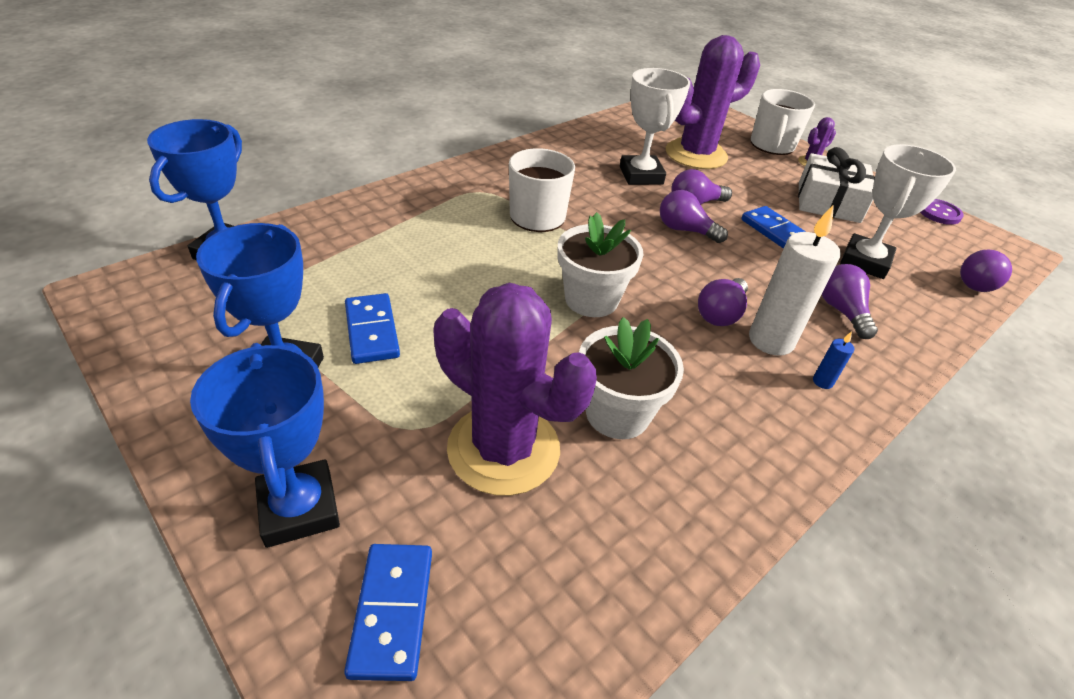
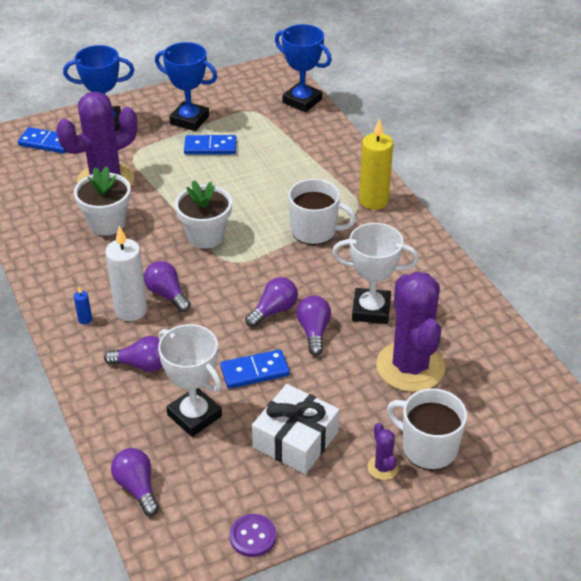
camera: 110 degrees right, 0 degrees up
(464, 182) = (373, 201): none -> yellow candle

